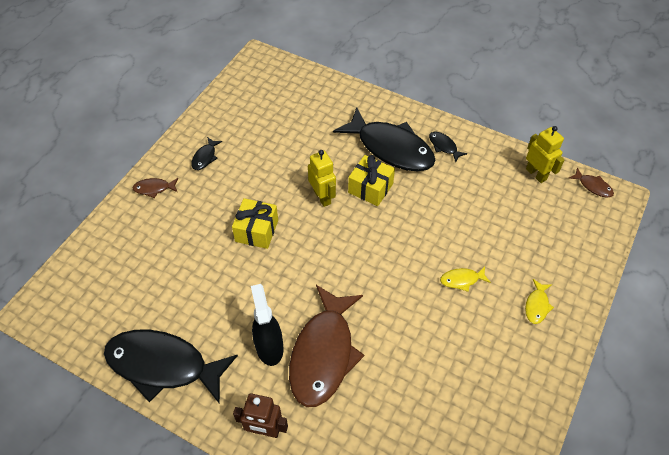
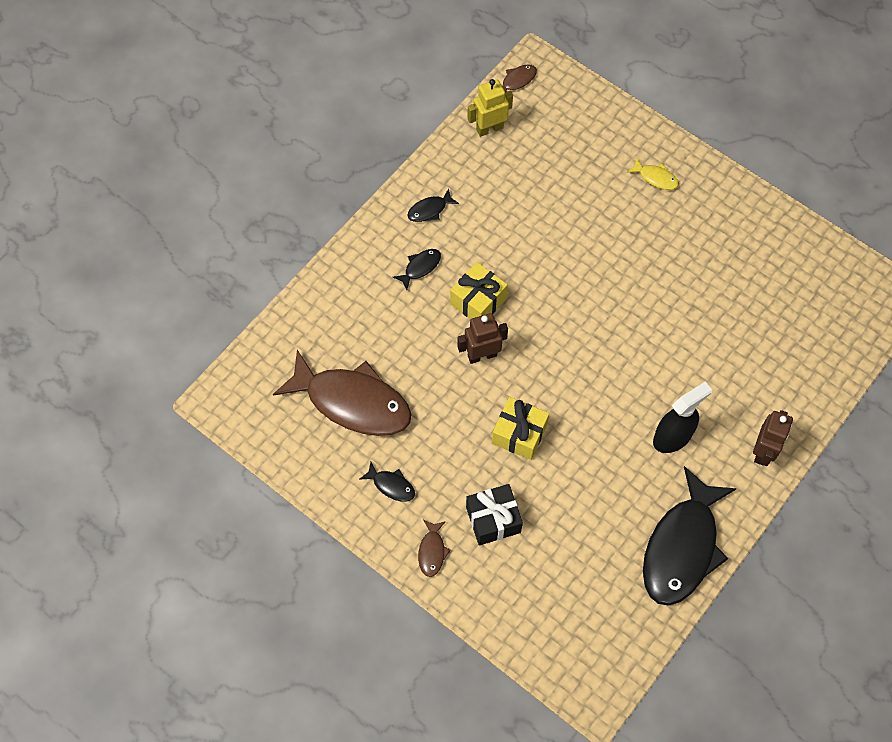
camera: 80 degrees left, 10 degrees up
(182, 223) = (493, 519): none -> black gift
(269, 347) = (672, 437): black spray bottle -> black spray bottle turned 150 degrees clockwise
(322, 197) = (482, 355): yellow robot -> brown robot
(323, 353) = (686, 385): brown fish -> brown fish (352, 402)
(390, 148) = (420, 267): black fish -> black fish, size x0.41
(462, 280) = (616, 237): yellow fish -> none

